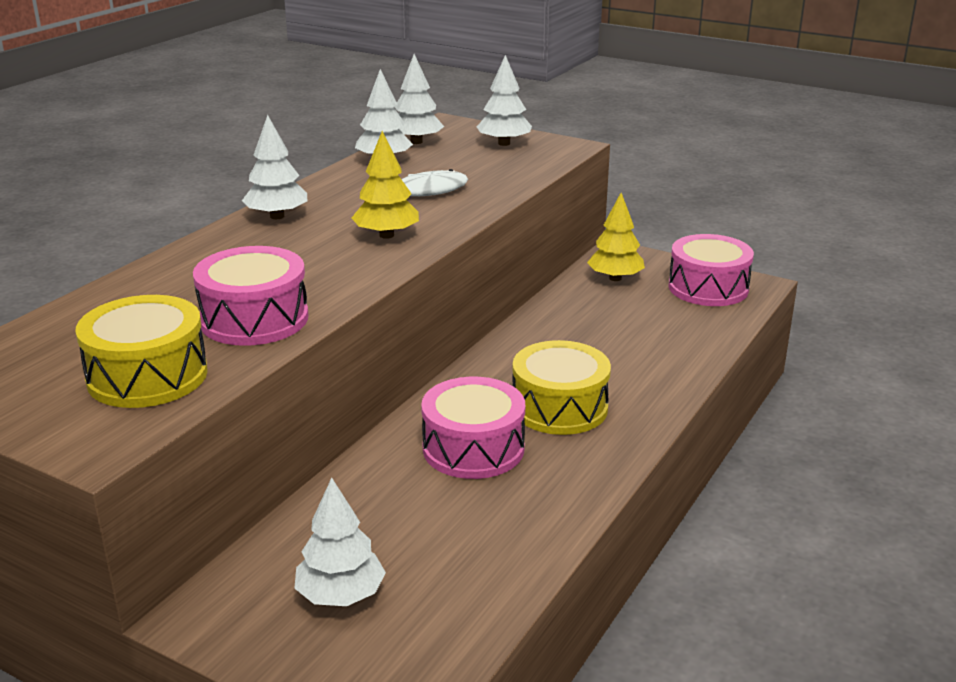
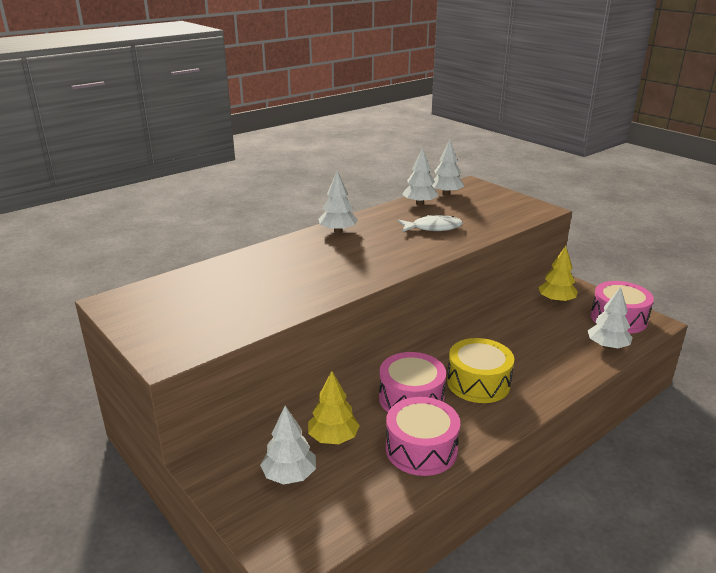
camera: 20 degrees right, 0 degrees up
(147, 376) = (214, 319): yellow drum -> none
(254, 319) = (290, 295): pink drum -> pink drum (421, 449)
(386, 235) = (395, 253): yellow tree -> yellow tree (333, 438)
(504, 143) = (501, 202): white tree -> white tree (607, 346)

